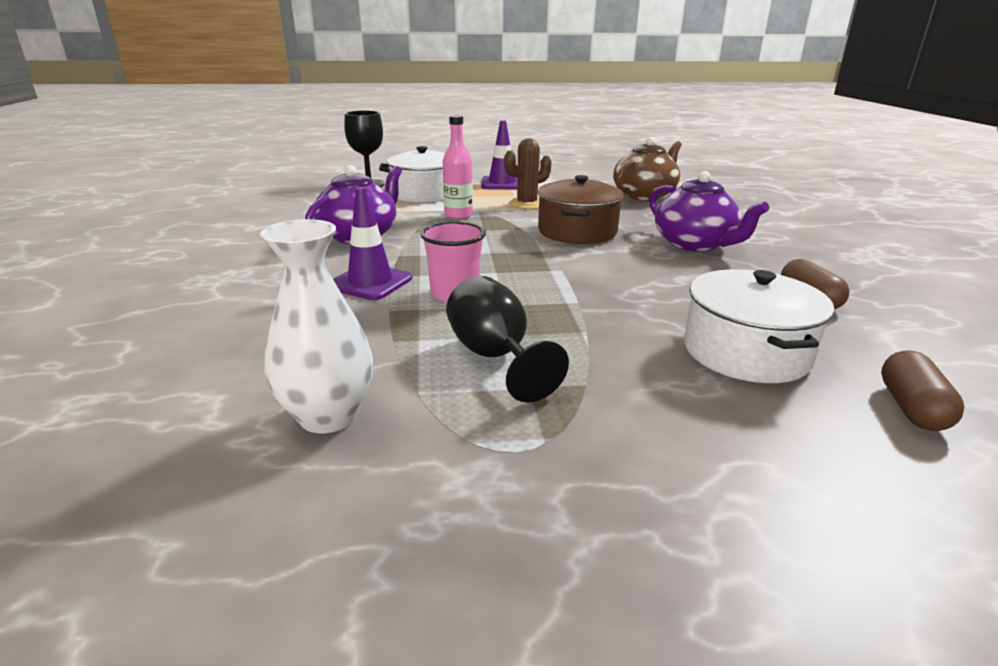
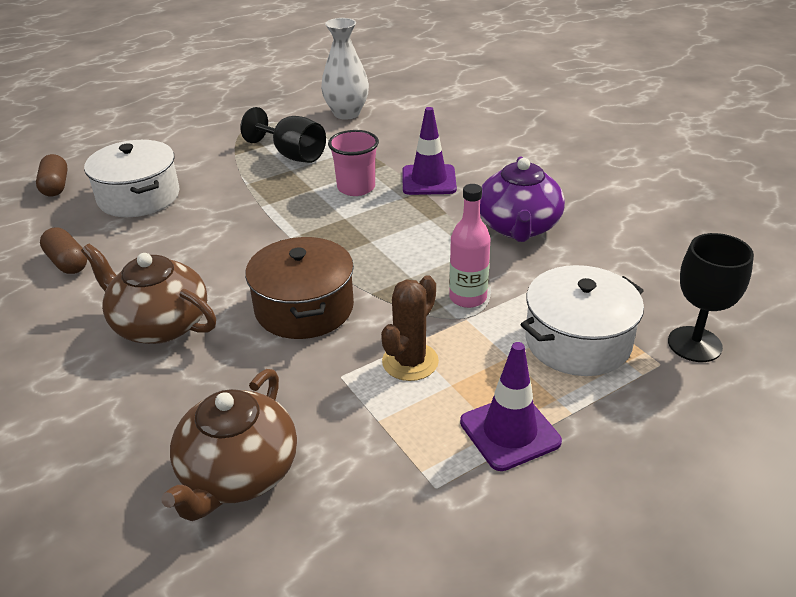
camera: 155 degrees right, 10 degrees up
(694, 244) = (160, 324): purple teapot -> brown teapot

